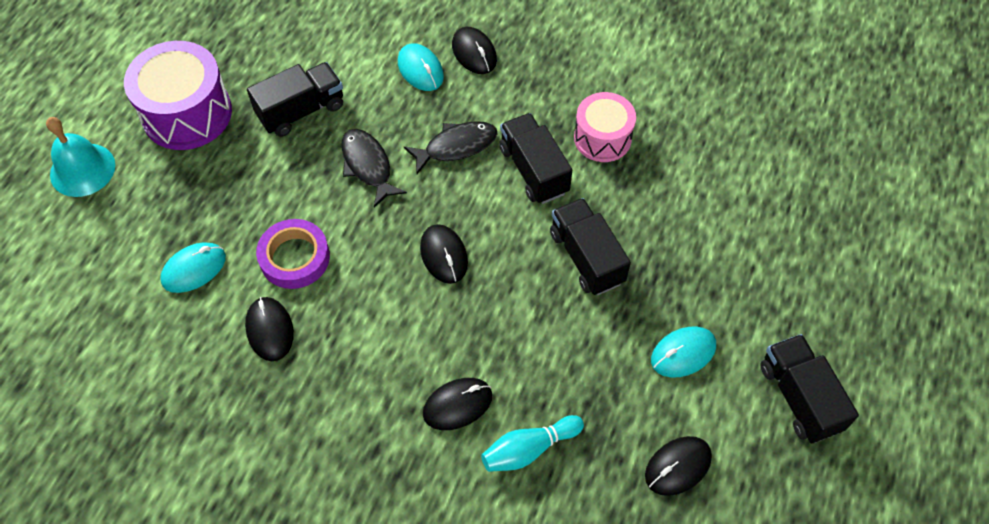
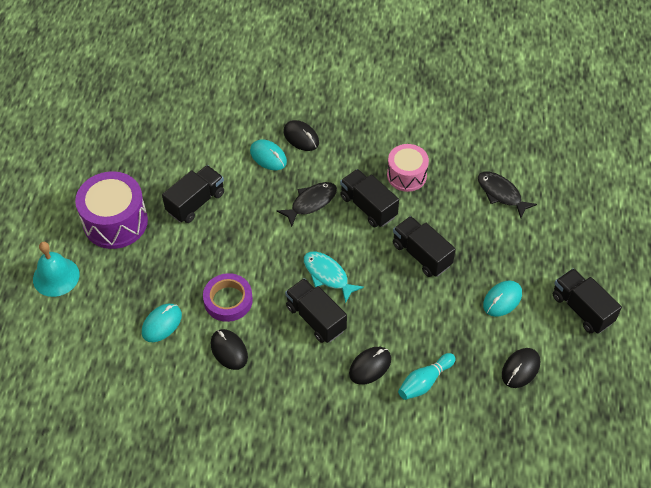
camera: 15 degrees left, 5 degrees down
(368, 166) = (255, 229): black fish -> black fish (501, 194)
(405, 314) = (316, 318): none -> black truck
(444, 255) = (328, 275): black mouse -> turquoise fish

